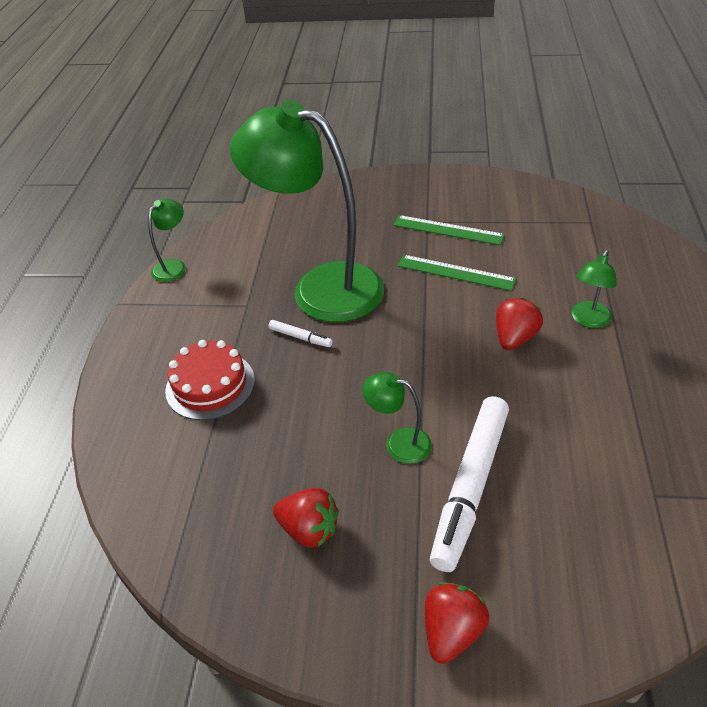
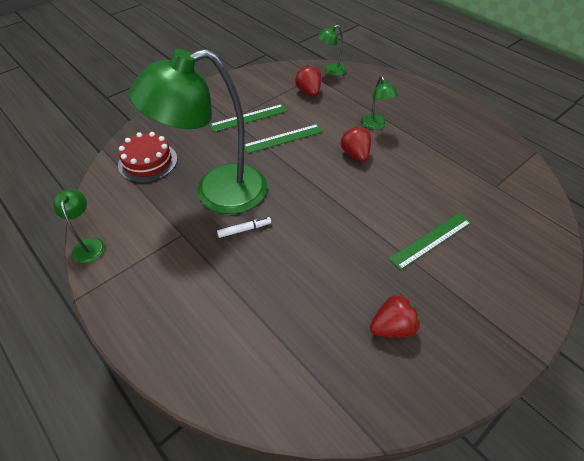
camera: 50 degrees left, 5 degrees up
(210, 385) = (226, 299): red cake -> red cake (148, 162)
(399, 443) = (373, 246): green lamp -> green lamp (331, 71)
(452, 631) = (510, 312): red strawberry -> red strawberry (309, 92)
(471, 486) = (431, 240): white marker -> green ruler

